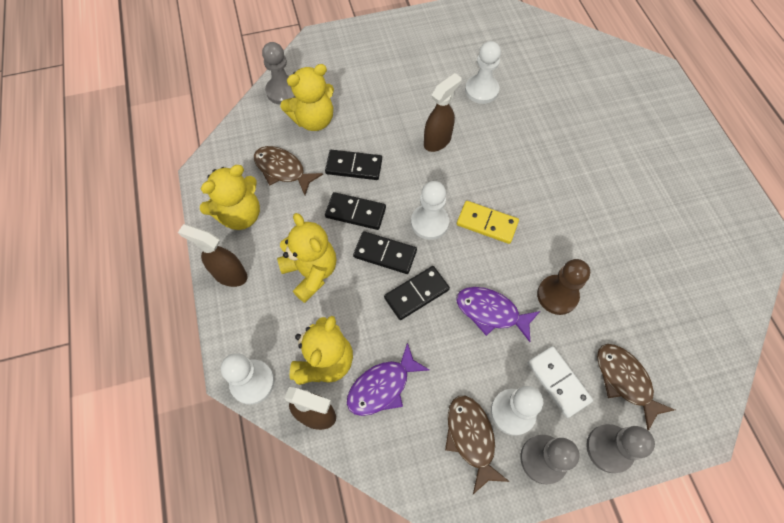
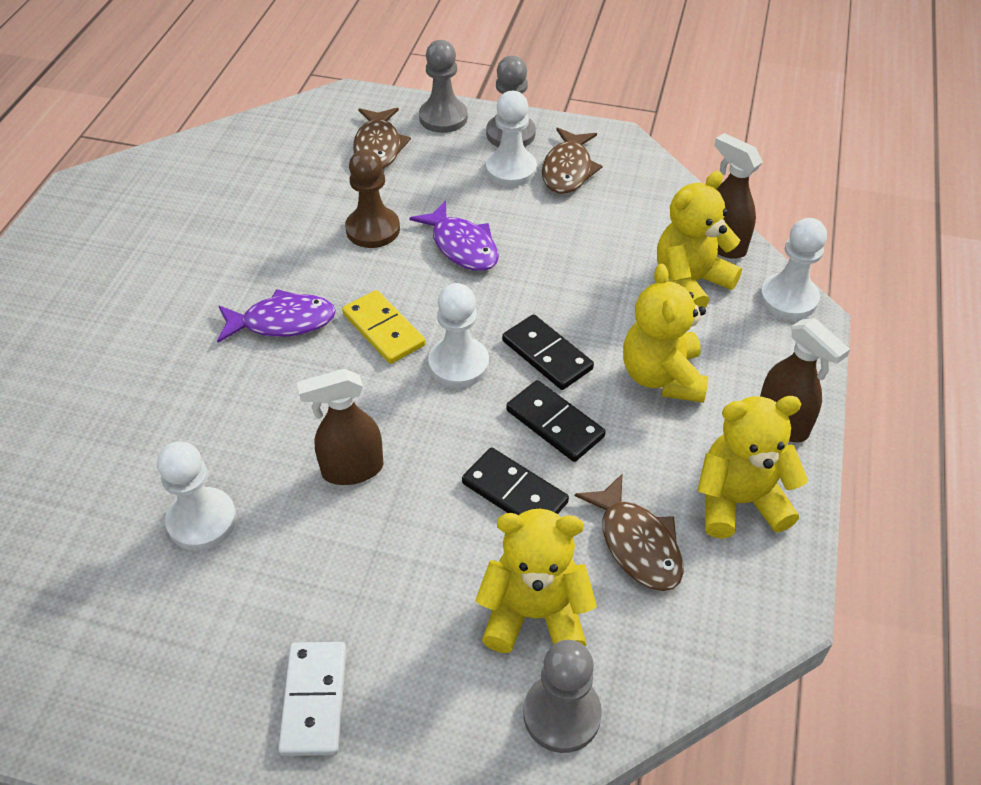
camera: 150 degrees left, 15 degrees down
(382, 386) = (634, 237): purple fish -> purple fish (282, 322)
(416, 293) = (536, 298): black domino -> none
(558, 382) = (444, 170): white domino -> white domino (314, 700)

